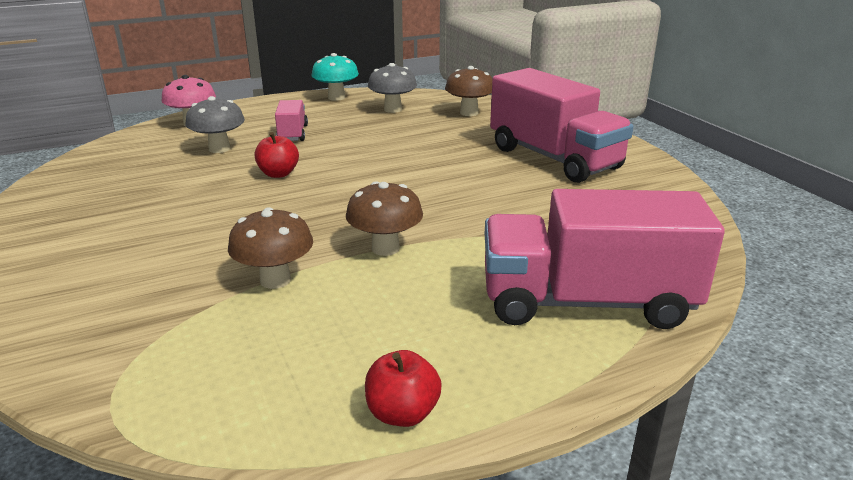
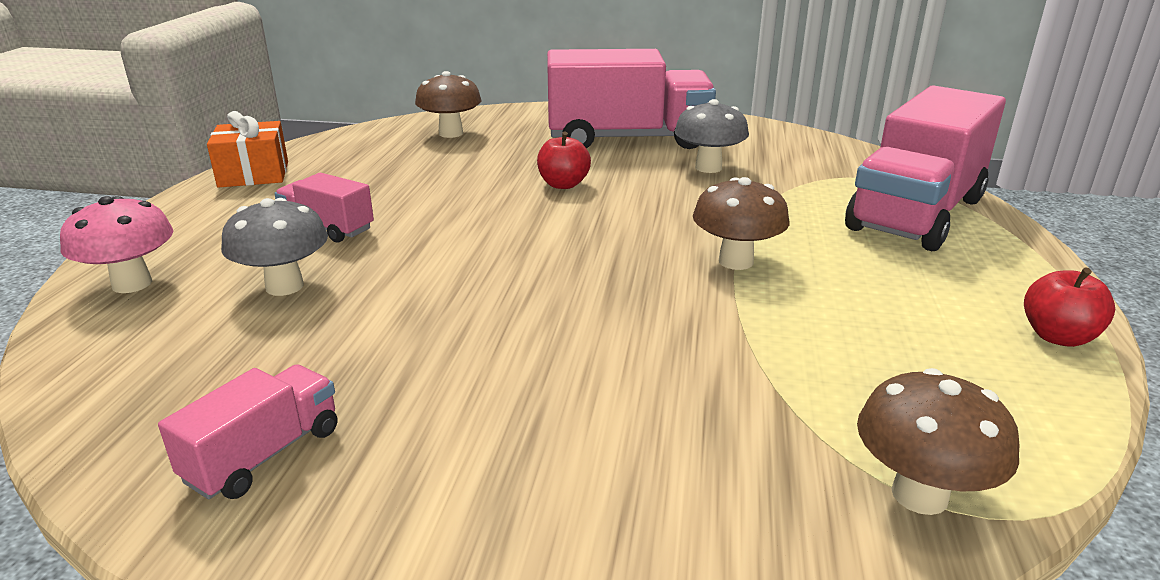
camera: 55 degrees left, 0 degrees up
(72, 198) = (264, 455): none -> pink truck
(275, 280) = (751, 338): brown mushroom -> brown mushroom (919, 495)
(278, 174) = (449, 268): red apple -> red apple (563, 184)
(336, 97) = (254, 174): turquoise mushroom -> orange gift
(393, 109) = (364, 159): grey mushroom -> grey mushroom (708, 168)

